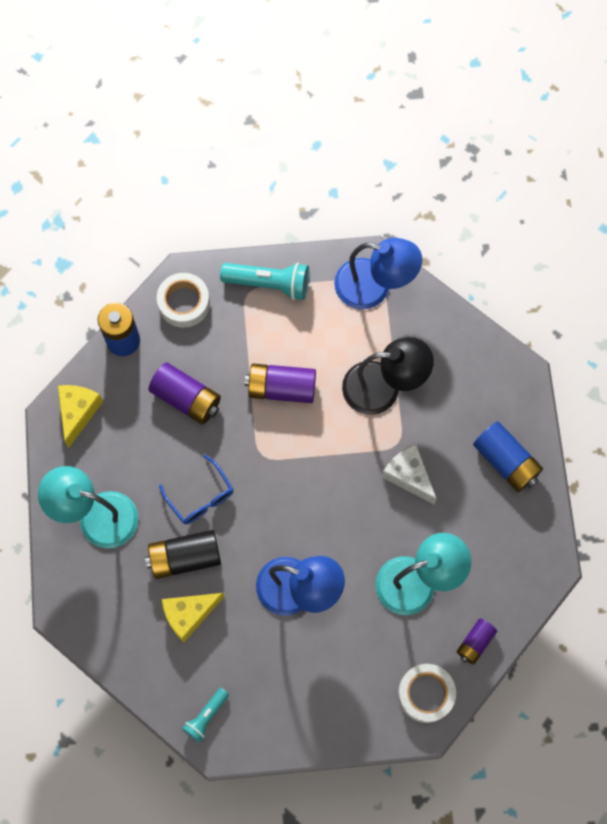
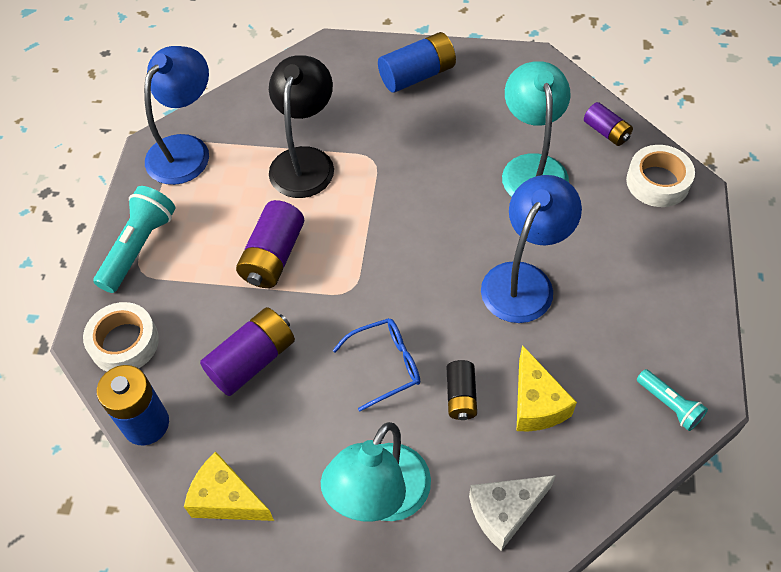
camera: 75 degrees left, 15 degrees down
(185, 557) = (461, 396): black battery -> black battery, size x0.61
(409, 476) = (412, 156): white cheese -> white cheese (505, 512)

